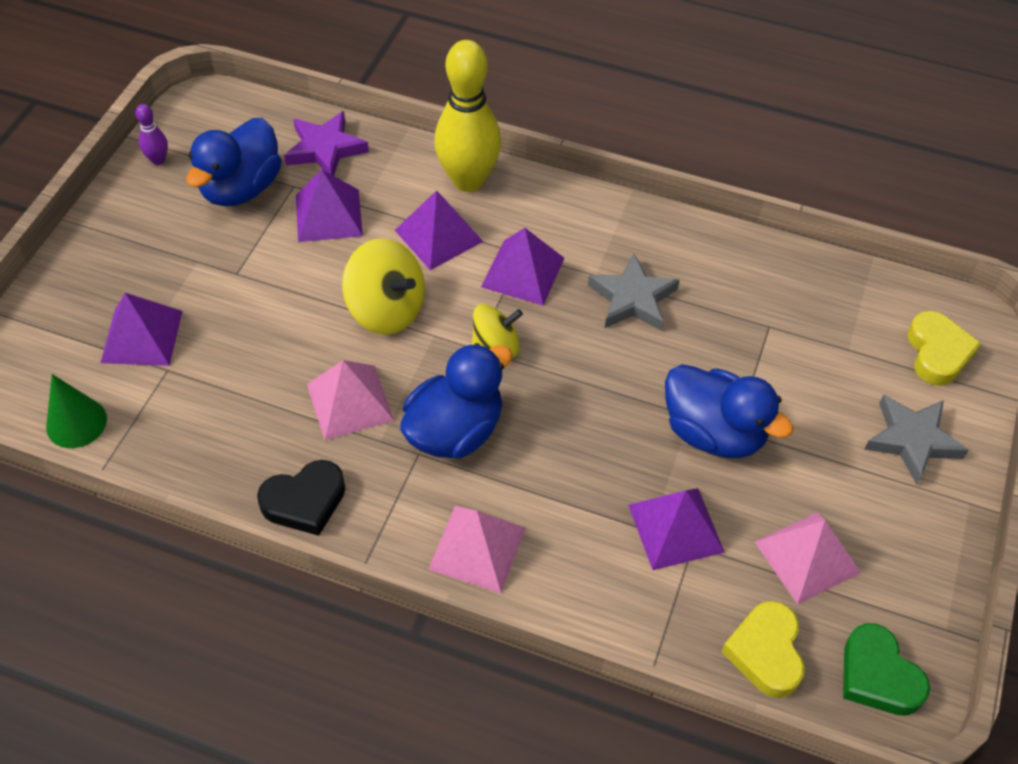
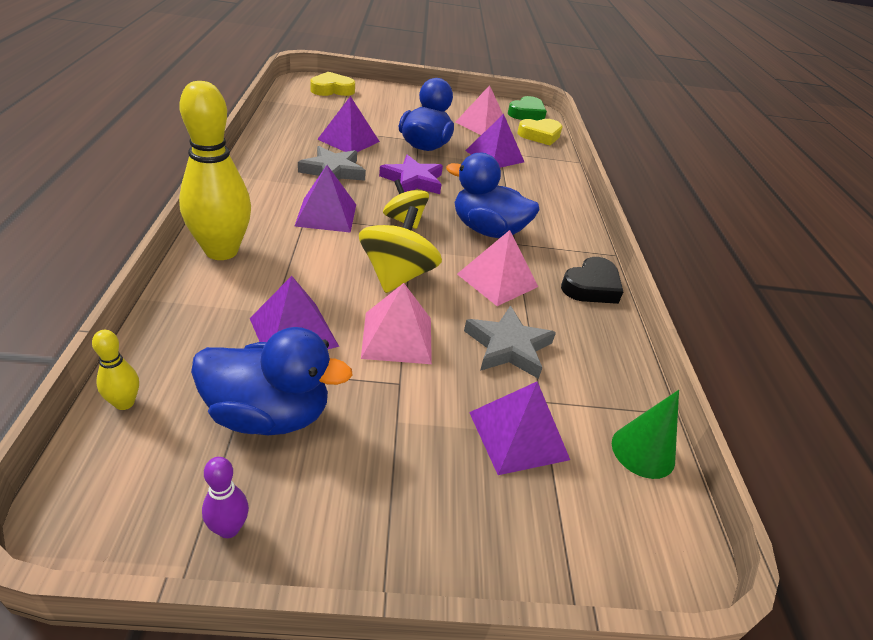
camera: 115 degrees left, 15 degrees down
(288, 117) = (124, 403): none -> yellow bowling pin
(305, 501) = (591, 287): black heart -> black heart turned 90 degrees clockwise
(325, 149) = (186, 355): purple star -> purple star (413, 180)
(438, 236) = (300, 259): purple pyramid -> purple pyramid (348, 140)
(477, 548) = (560, 214): pink pyramid -> pink pyramid (397, 337)
(912, 440) = (394, 99): grey star -> grey star (508, 347)

